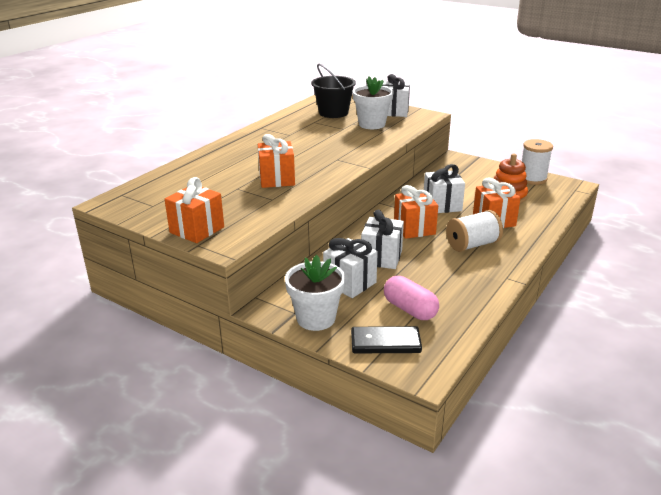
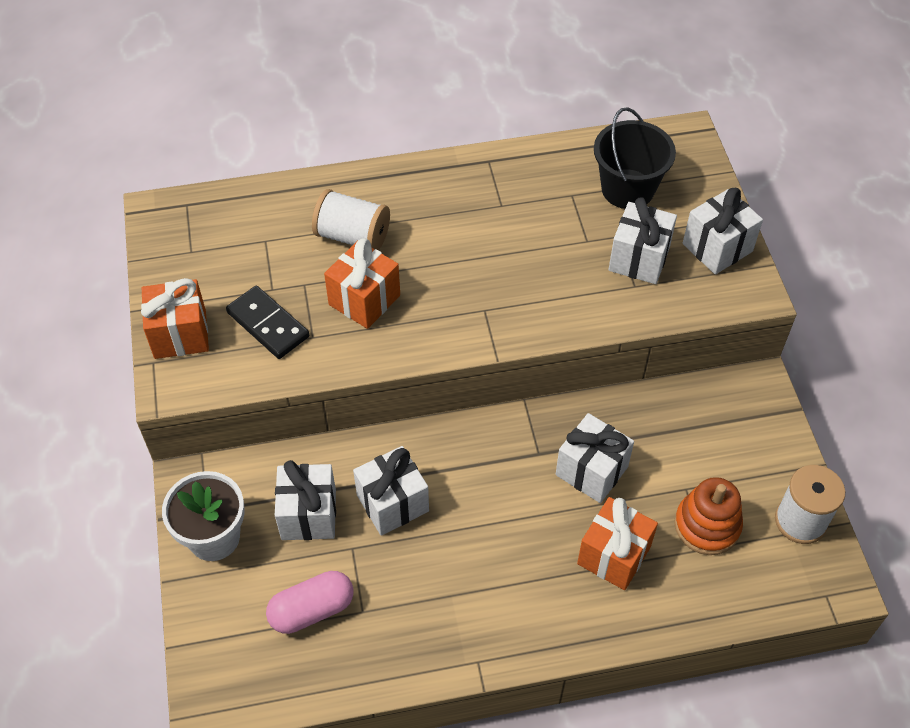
camera: 45 degrees right, 25 degrees up
(372, 124) = (639, 259): white flower pot -> white gift
(385, 343) = (229, 632): black domino -> black domino (268, 324)
(410, 309) = (312, 610): pink capsule -> pink capsule turned 60 degrees clockwise
(414, 228) = (496, 485): orange gift -> none
(472, 245) = (521, 574): white spool -> white spool (352, 236)

